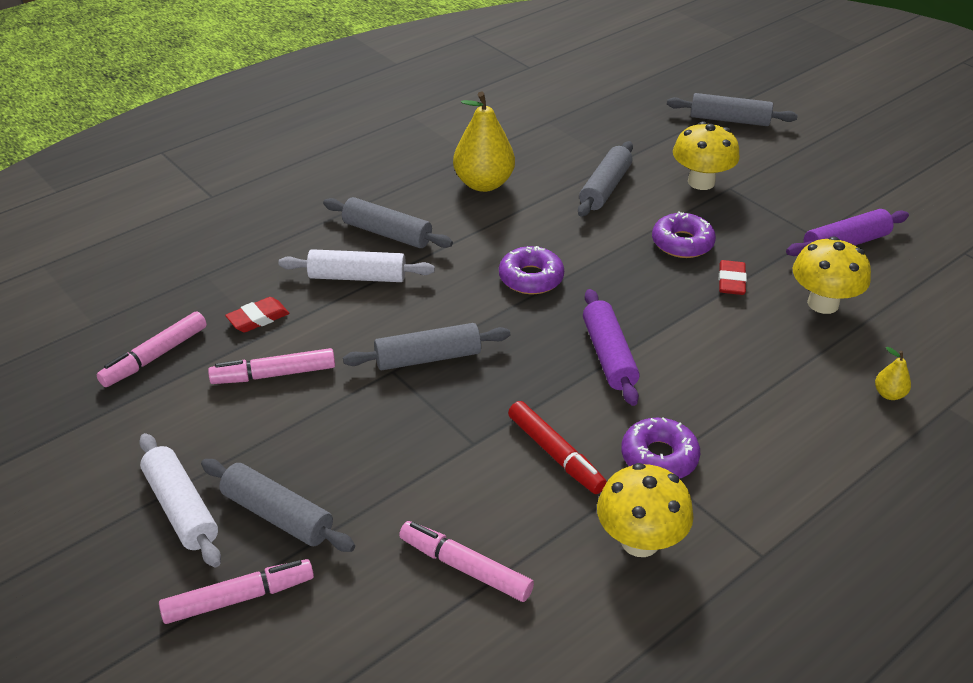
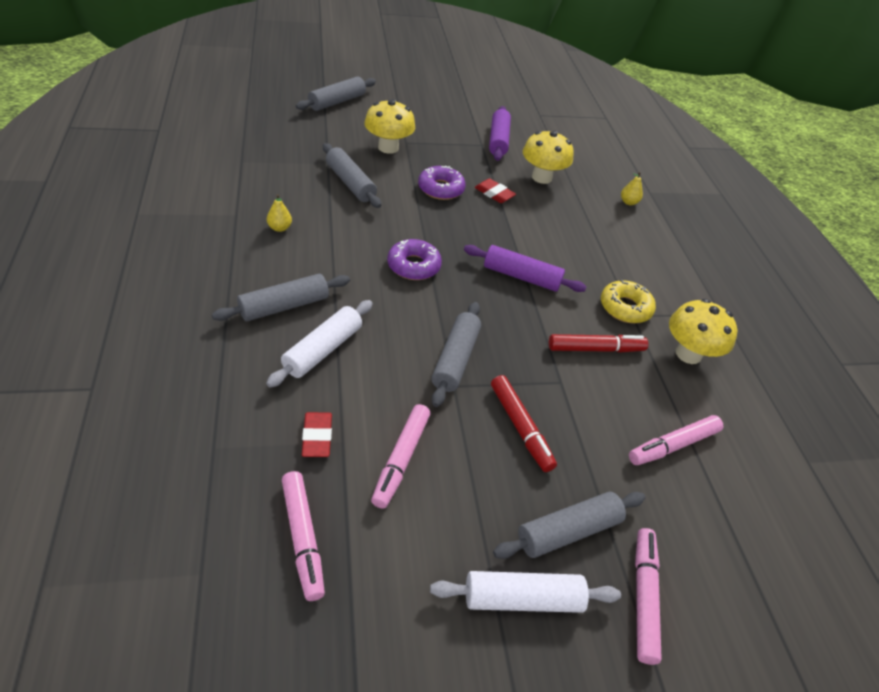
camera: 65 degrees left, 5 degrees up
(380, 436) = (520, 427): none -> red marker
(484, 184) = (279, 228): yellow pear -> yellow pear, size x0.44
(659, 457) = (625, 308): purple donut -> yellow donut

